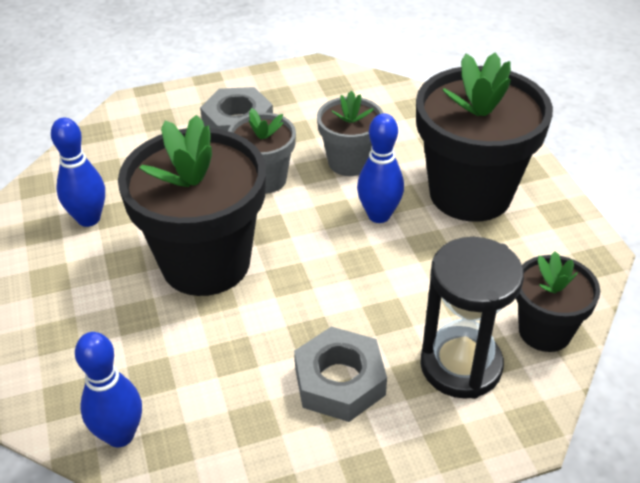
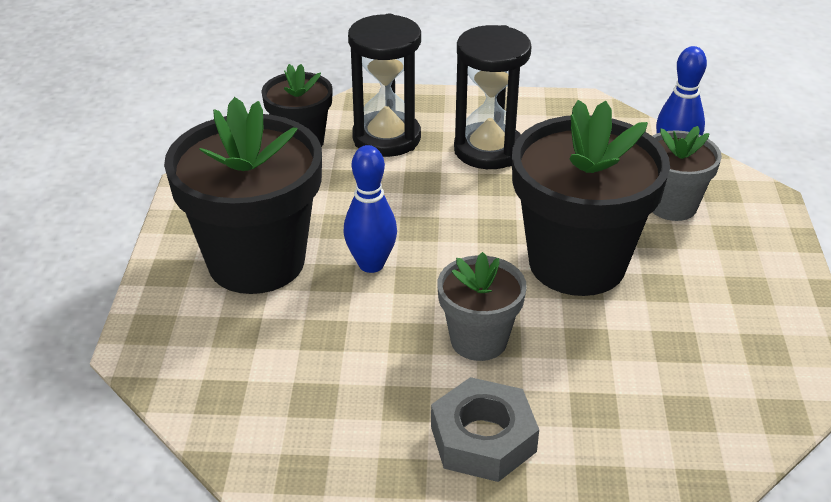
camera: 160 degrees left, 5 degrees down
(89, 219) = (708, 345): blue bowling pin -> none
(340, 381) = (488, 150): grey nut -> black hourglass
(349, 162) = (363, 335): grey flower pot -> grey flower pot (672, 205)

